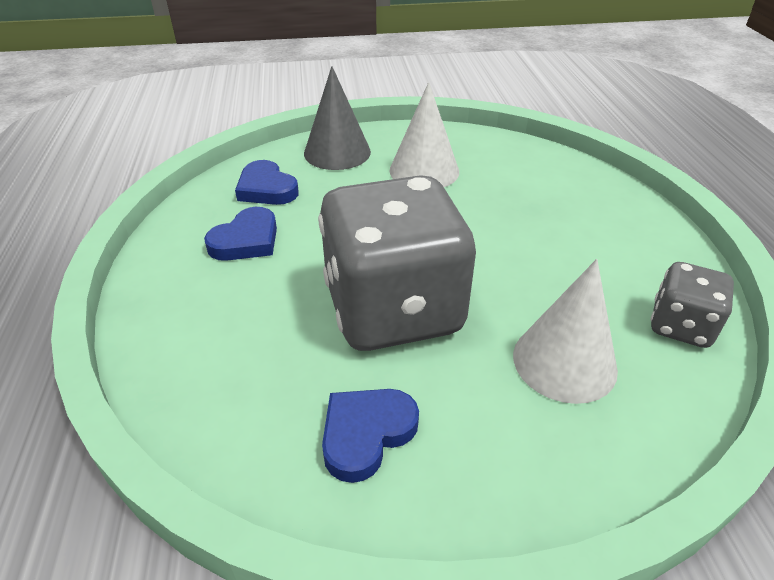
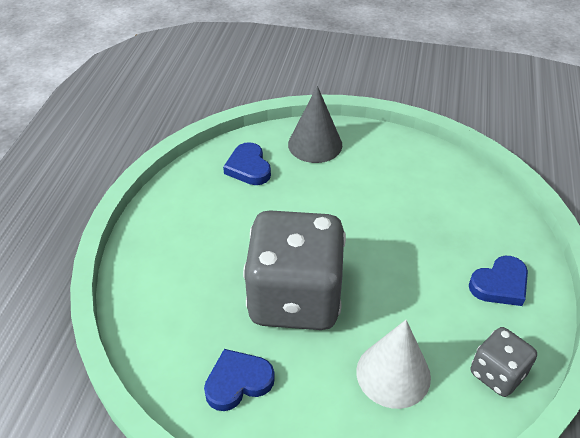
camera: 20 degrees right, 5 degrees up
(246, 240) = (218, 211): blue heart -> blue heart (500, 284)
(424, 171) = (375, 179): white cone -> none

